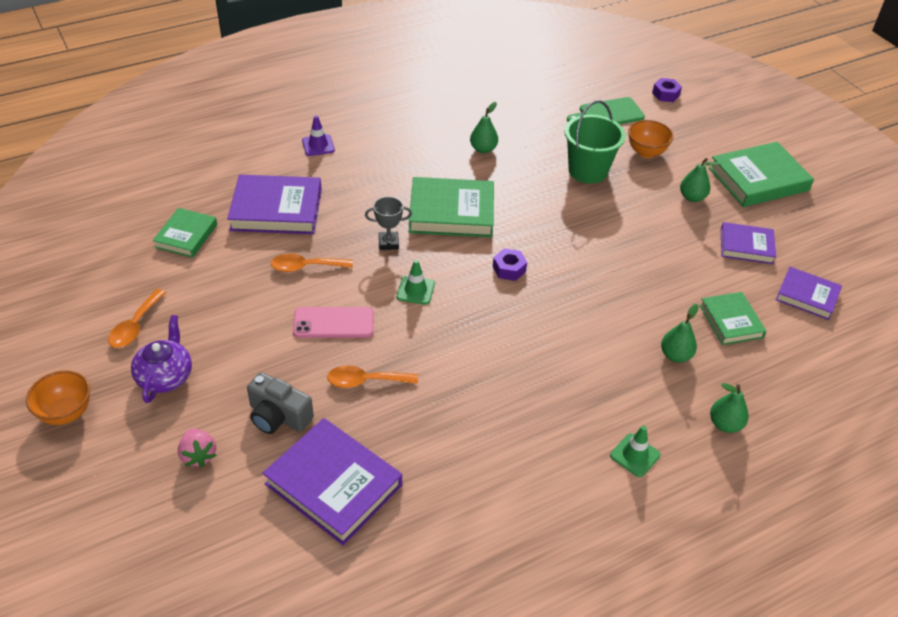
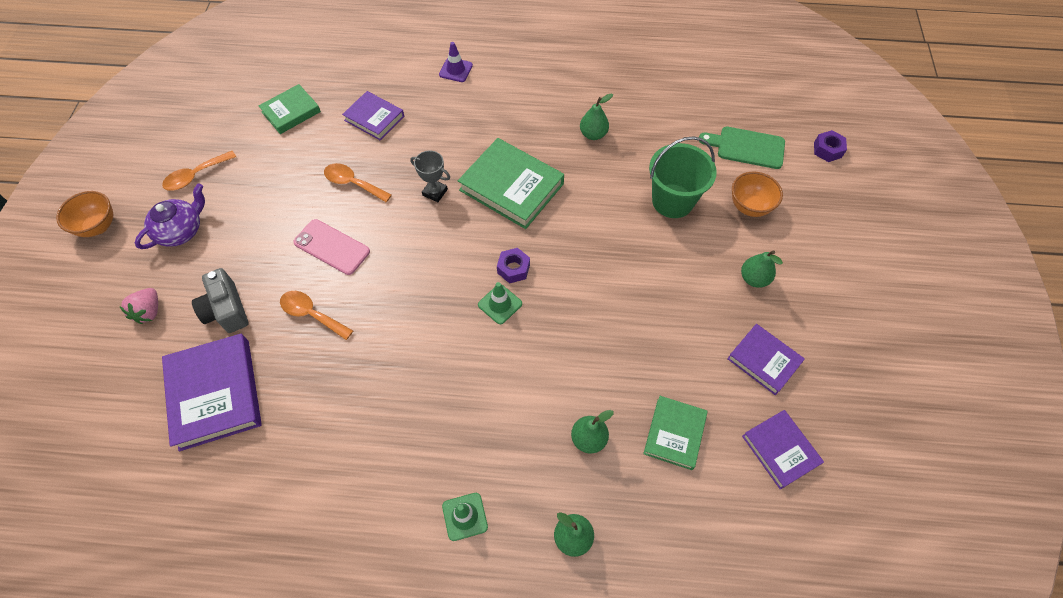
camera: 35 degrees right, 15 degrees up
(276, 210) = (374, 118): purple book -> purple book, size x0.61
(415, 290) = (419, 249): green traffic cone -> green traffic cone (500, 304)
(758, 179) = (845, 292): green book -> none

